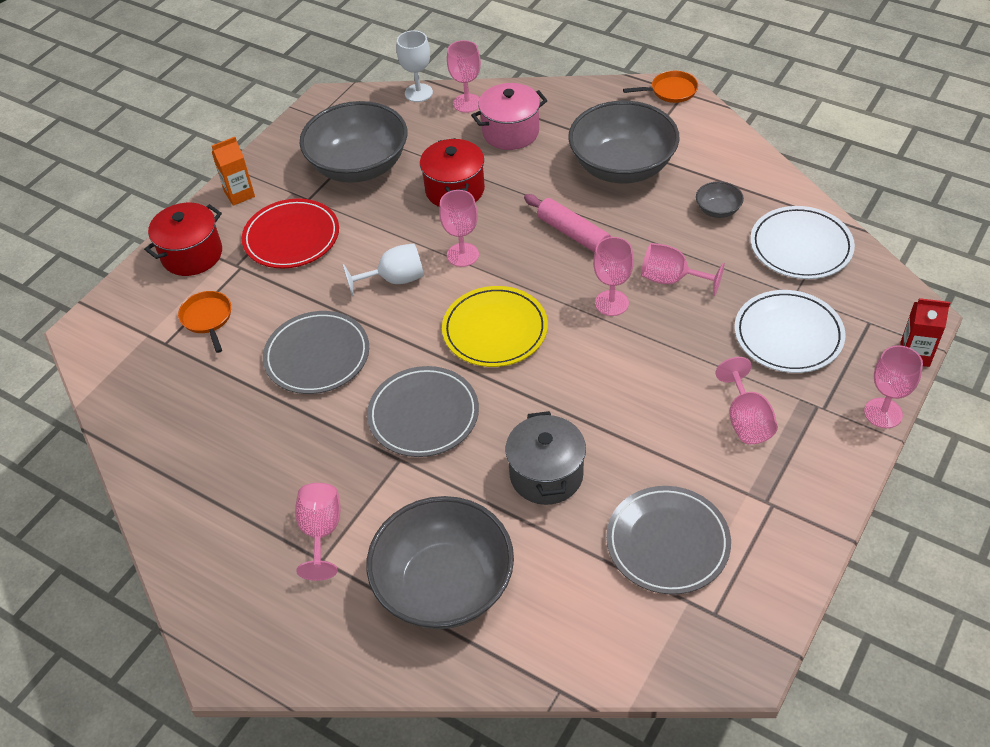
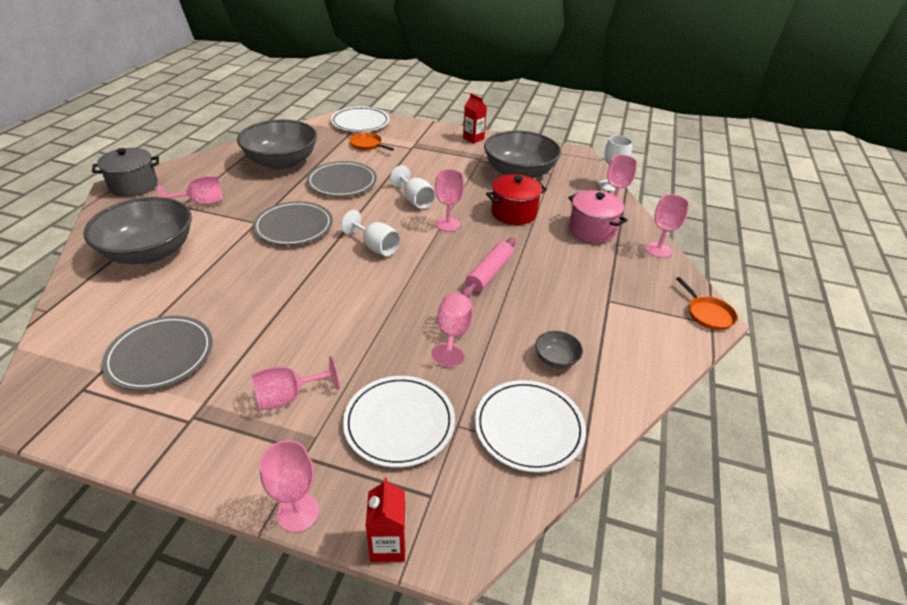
camera: 70 degrees right, 10 degrees down
(121, 322) = (360, 122): none -> white plate
(192, 255) = (417, 133): red pot -> none
(207, 318) = (367, 145): orange pan -> orange pan turned 105 degrees counterclockwise
(239, 194) = (473, 138): orange carton -> red carton
(291, 237) = (442, 160): red plate -> none
(495, 330) = (375, 247): yellow plate -> white goblet
(546, 475) = (236, 285): grey pot -> grey pot (134, 186)
(611, 303) = (416, 301): pink goblet -> pink goblet (658, 250)
(622, 166) = (584, 292): grey bowl -> grey bowl (282, 162)

